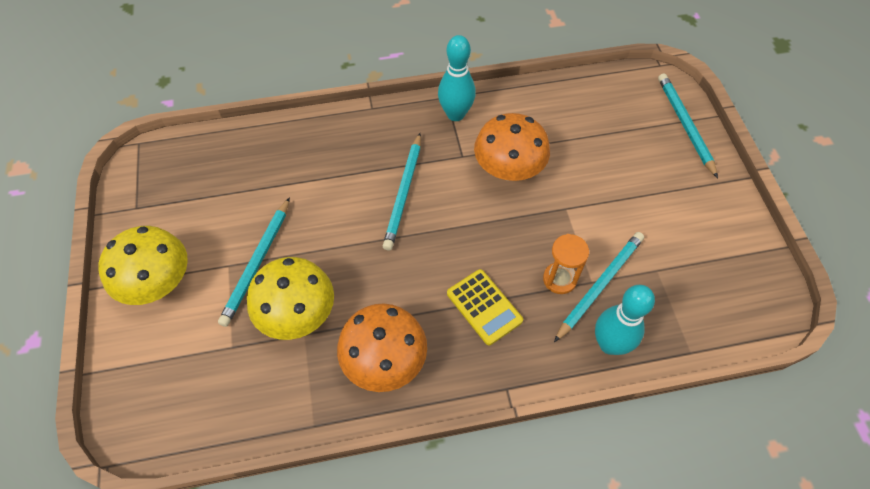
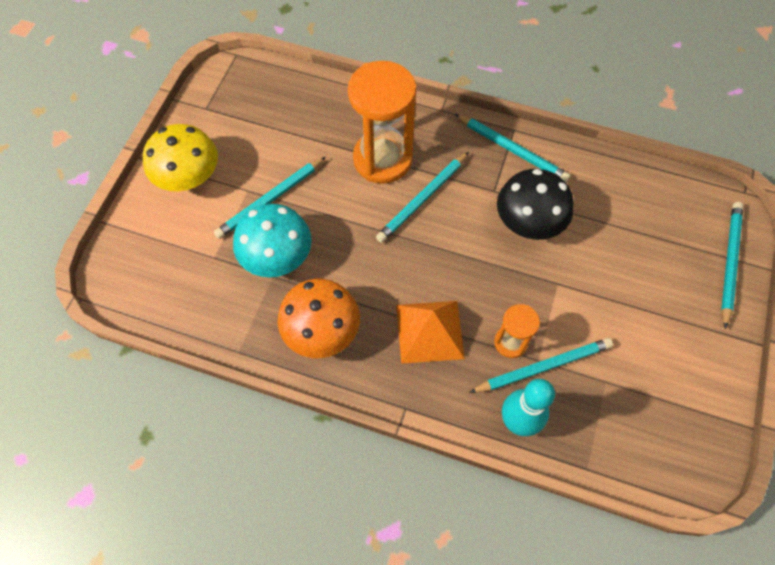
camera: 30 degrees right, 5 degrees up
(297, 314) = (277, 257): yellow mushroom -> turquoise mushroom
(345, 175) = (382, 159): none -> orange hourglass
(455, 114) = (512, 149): turquoise bowling pin -> turquoise pencil
(484, 307) = (429, 331): yellow calculator -> orange pyramid
(508, 169) = (528, 222): orange mushroom -> black mushroom

